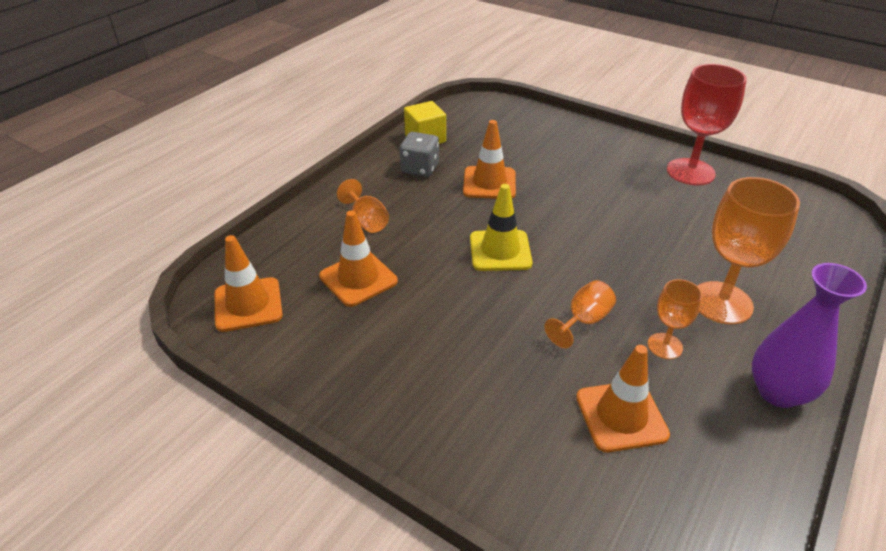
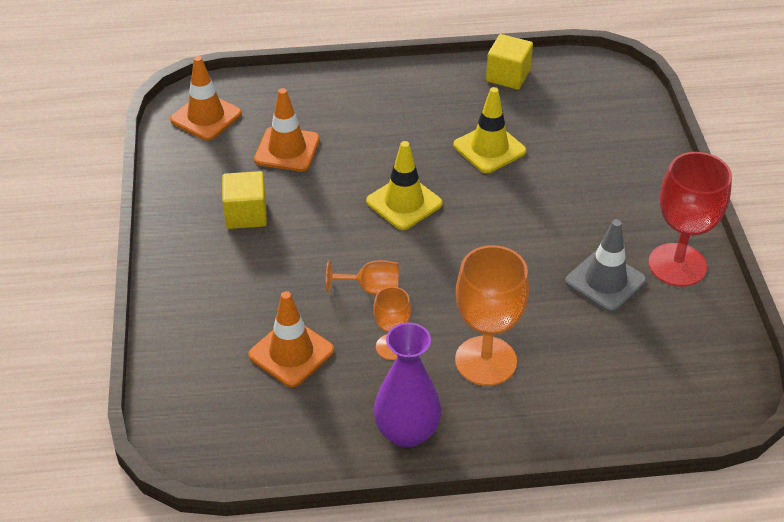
camera: 50 degrees right, 5 degrees up
(366, 221) = (355, 113): orange goblet -> none
(408, 348) = (246, 214): none -> yellow cube
(420, 168) = (459, 99): grey dice -> none
(489, 183) = (489, 148): orange traffic cone -> yellow traffic cone
(681, 206) = (605, 281): none -> grey traffic cone

